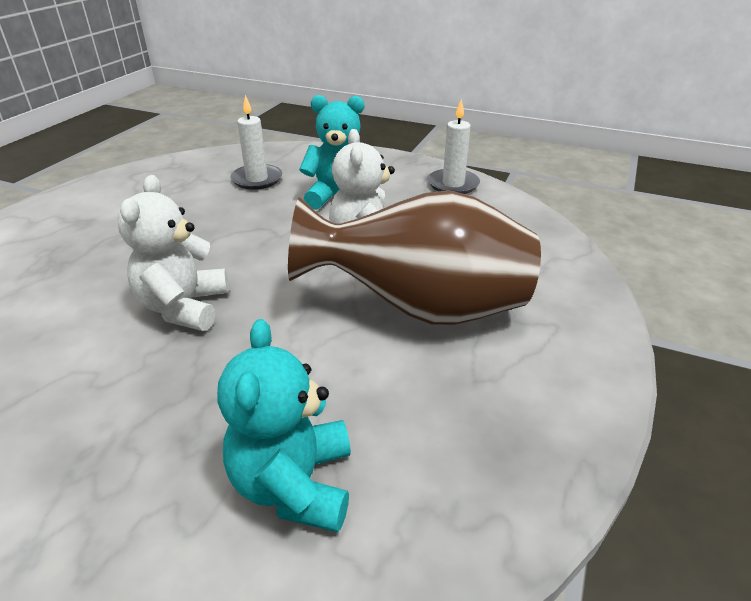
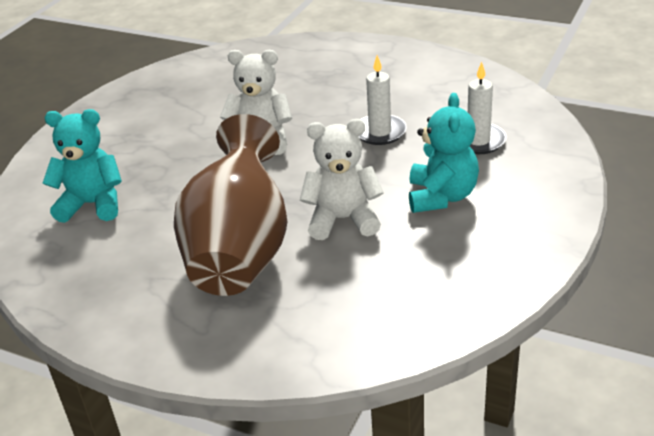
camera: 95 degrees right, 0 degrees up
(453, 184) = (489, 281): white candle -> white candle (380, 132)

